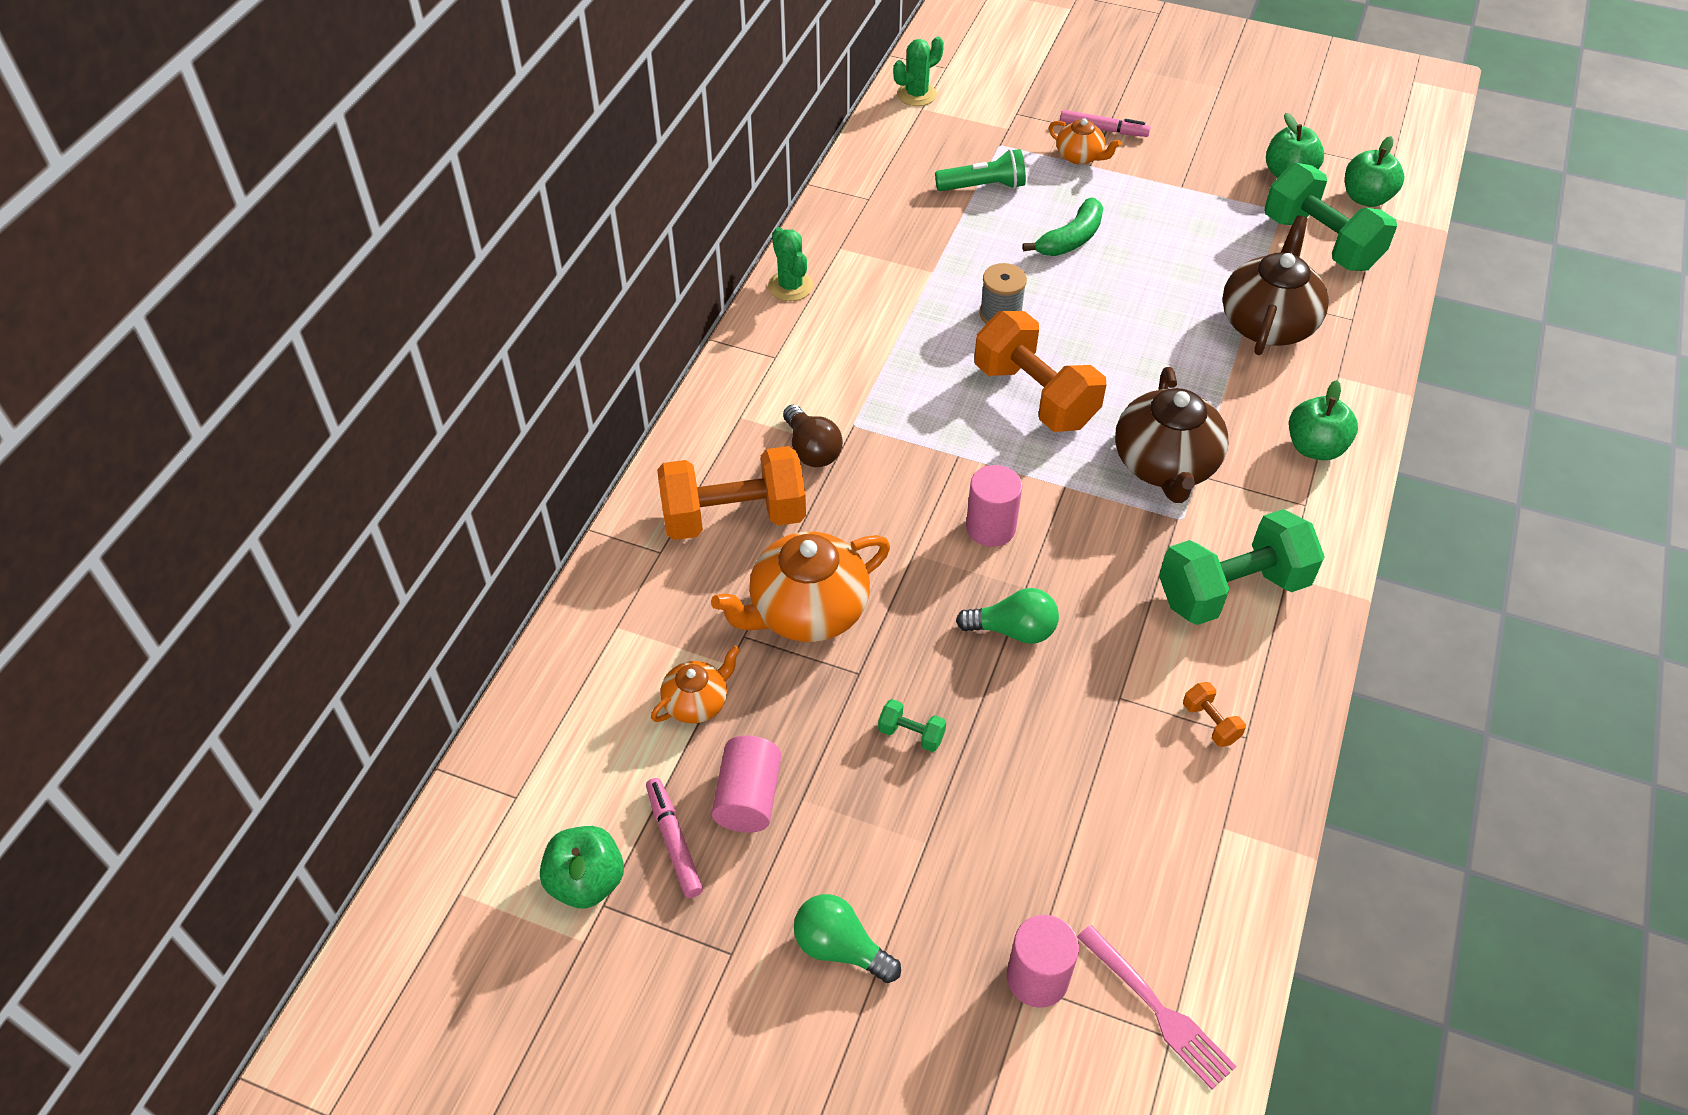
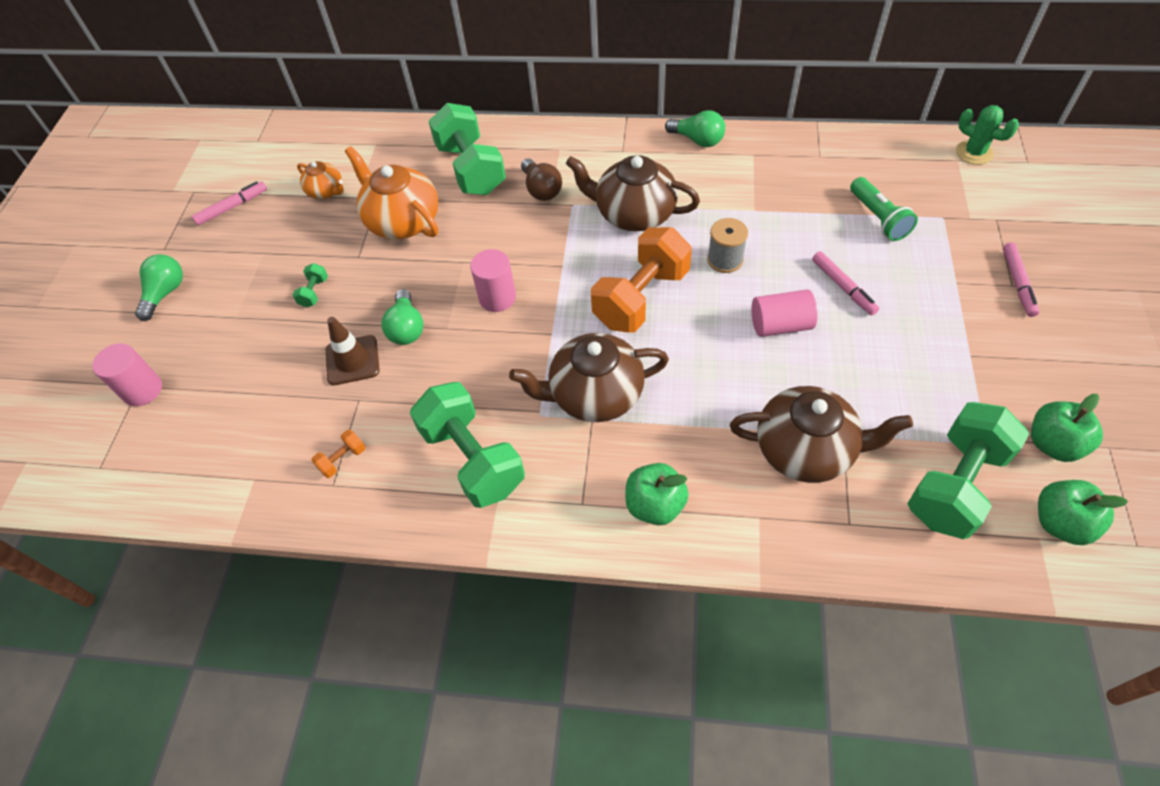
camera: 80 degrees right, 5 degrees up
(586, 882) = (207, 181): green apple -> none
(734, 517) = (471, 169): orange dumbbell -> green dumbbell
(748, 797) = (262, 230): pink cylinder -> pink cylinder (780, 325)
(790, 286) = (697, 140): green cactus -> green light bulb
(811, 450) = (541, 189): brown light bulb -> brown light bulb turned 75 degrees counterclockwise
(895, 372) = (634, 214): none -> brown teapot
(1052, 697) = (352, 360): none -> brown traffic cone
(1071, 239) = (843, 287): green banana -> pink marker
(1080, 156) = (964, 273): orange teapot -> none
(1158, 1010) = (118, 458): pink fork -> none

